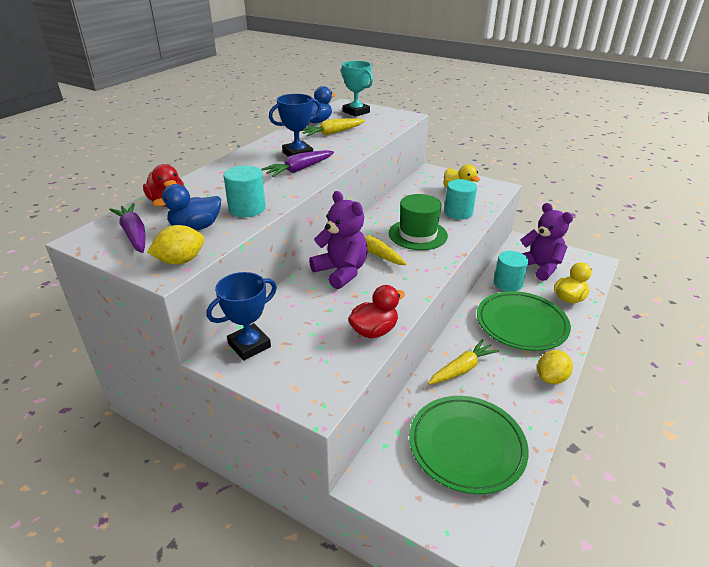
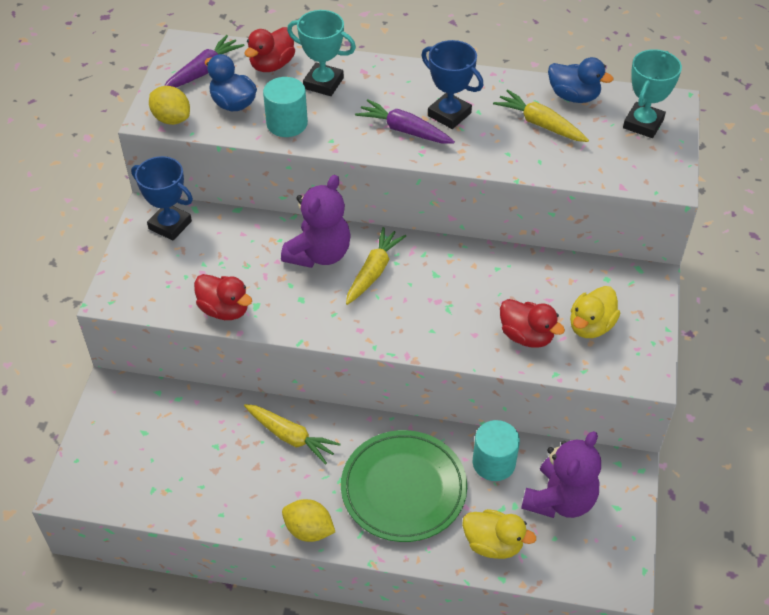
camera: 70 degrees right, 15 degrees up
(216, 187) = (323, 83): none -> turquoise trophy
(418, 234) = (440, 304): green hat -> none
(458, 212) = (526, 336): turquoise cylinder -> red duck
(466, 446) = (177, 459): green plate -> none

